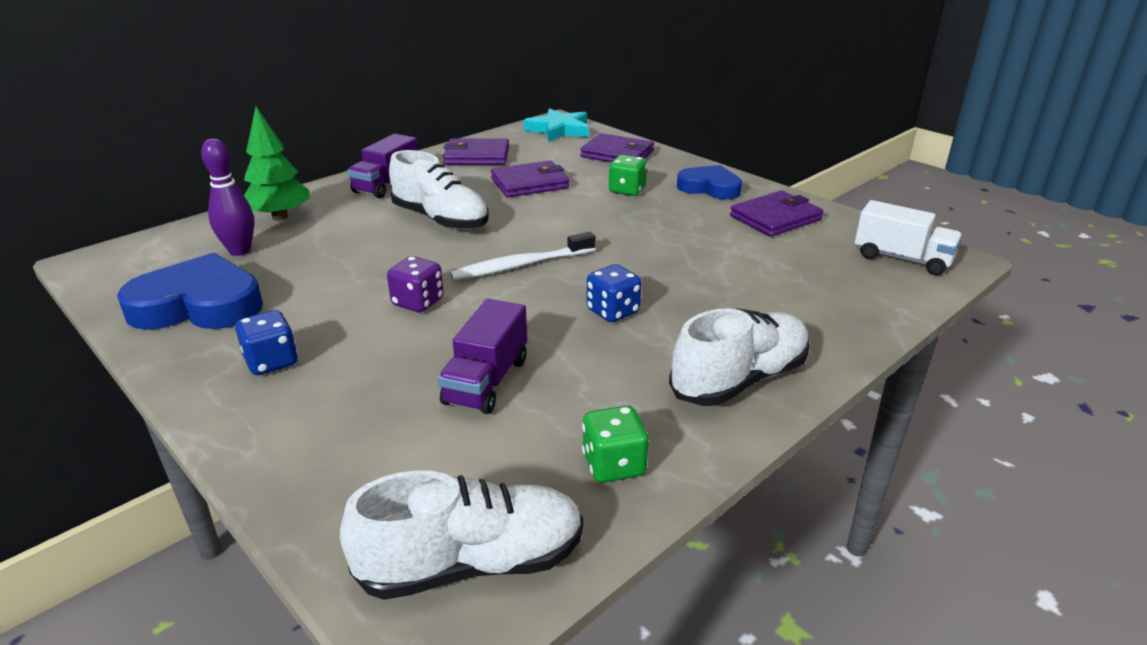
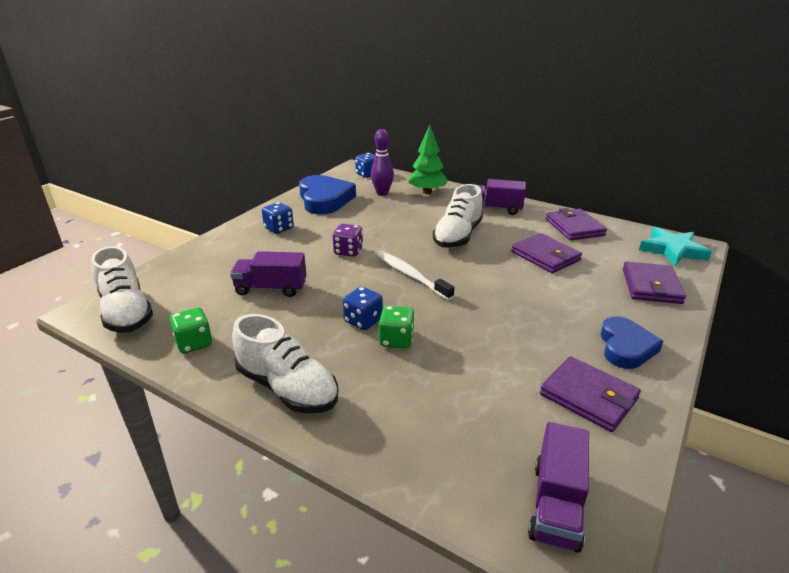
camera: 75 degrees right, 0 degrees up
(141, 253) = (367, 174): none -> blue dice
(627, 190) = (574, 301): green dice -> green dice (396, 340)
(902, 259) = (556, 505): white truck -> purple truck

